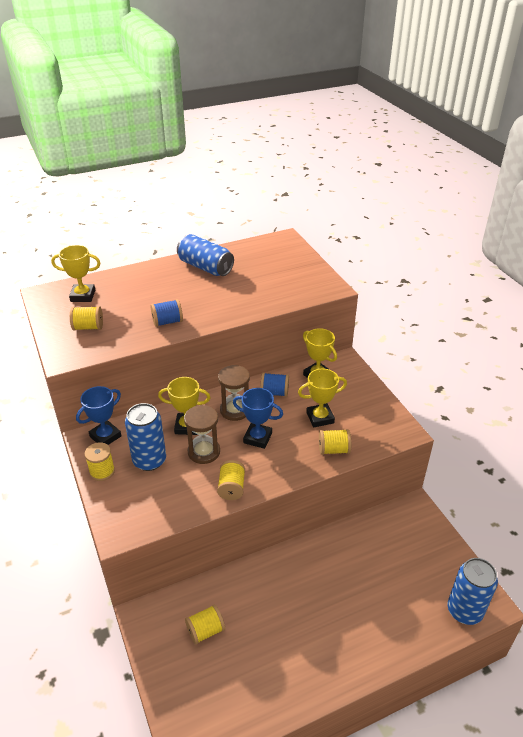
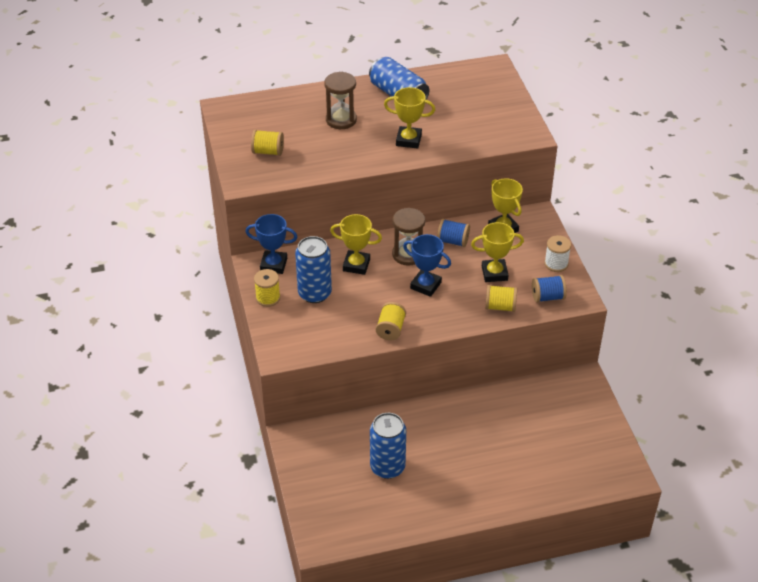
camera: 10 degrees right, 5 degrees up
(83, 296) = (264, 115): yellow trophy -> yellow trophy (408, 140)
(105, 436) = (273, 265): blue trophy -> blue trophy turned 45 degrees clockwise
(167, 322) = (349, 155): blue spool -> blue spool (547, 297)
(204, 452) = (369, 292): brown hourglass -> brown hourglass (341, 120)
(205, 630) = (349, 458): yellow spool -> none
(374, 402) = (556, 264): none -> white spool
(464, 610) = (602, 477): blue can -> blue can (387, 467)

